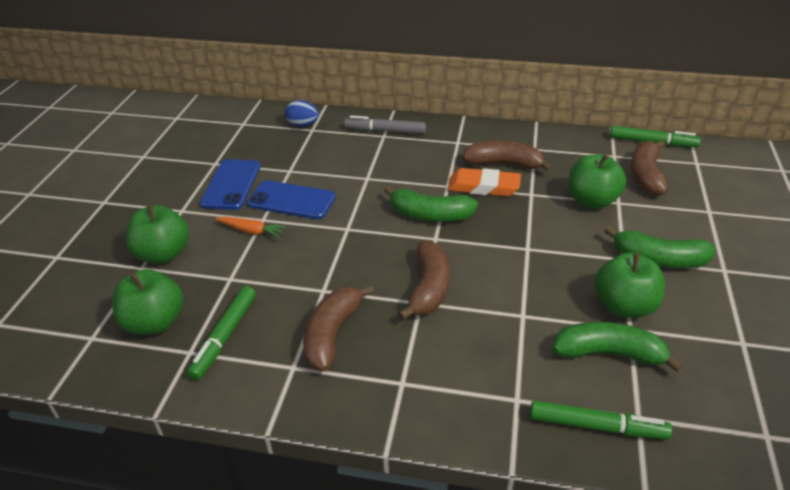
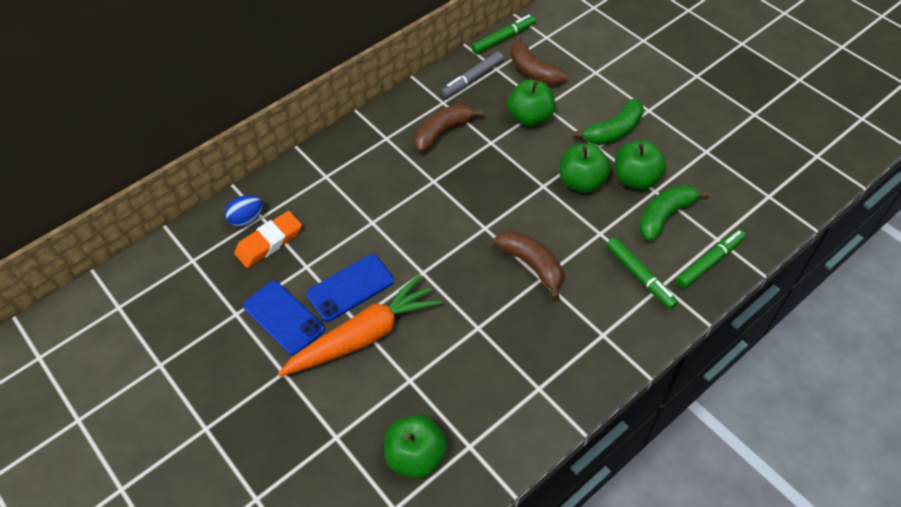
camera: 50 degrees left, 15 degrees up
(163, 254) = (334, 413): green apple -> green apple (581, 182)
(225, 337) = (473, 415): green marker -> green marker (640, 276)
(251, 231) = (364, 336): orange carrot -> orange carrot, size x2.34
(332, 334) = (527, 347): brown banana -> none
(385, 131) = (320, 171): grey marker -> grey marker (472, 79)
(430, 215) = (456, 213): green banana -> none
(483, 187) = (456, 162): orange eraser -> orange eraser (269, 242)

